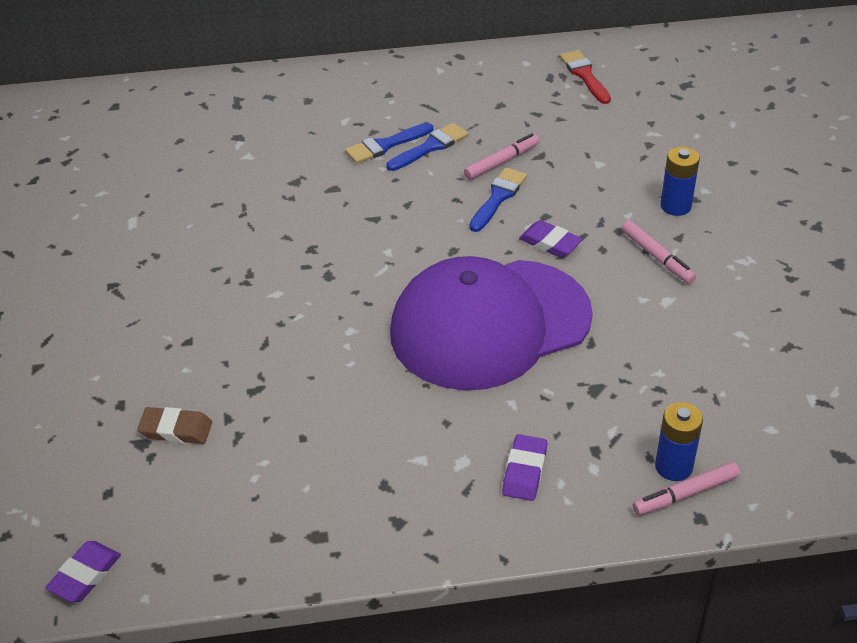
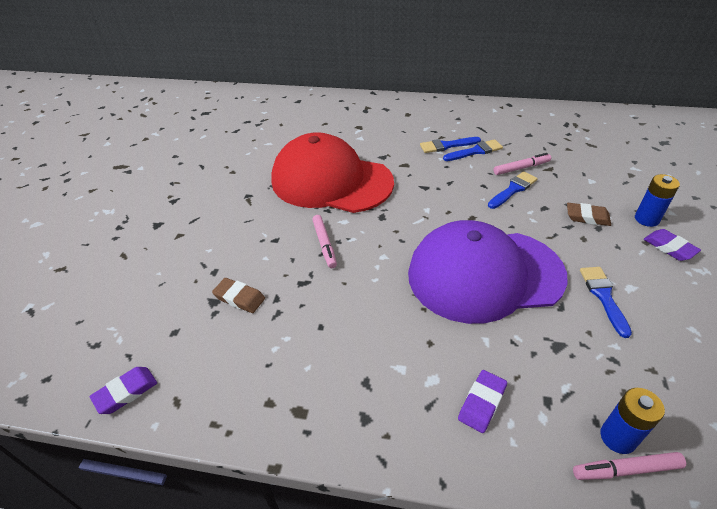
camera: 20 degrees right, 0 degrees up
(231, 236) = (331, 181): none -> red cap
(550, 243) = (544, 226): purple eraser -> purple eraser (669, 247)
(584, 75) = (591, 126): red brush -> none
(602, 218) = (587, 217): none -> brown eraser
(637, 319) = (603, 296): none -> blue brush
(657, 257) = (626, 253): pink marker -> pink marker (324, 244)

